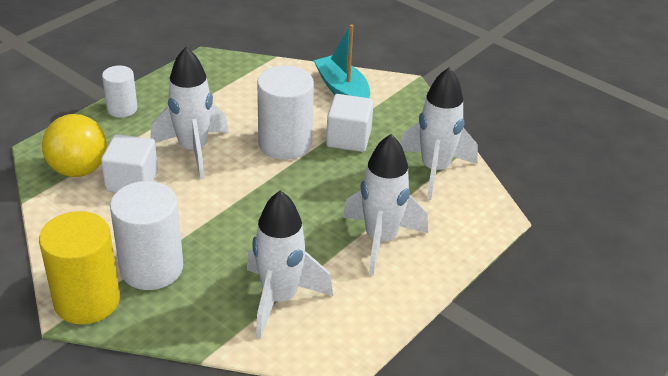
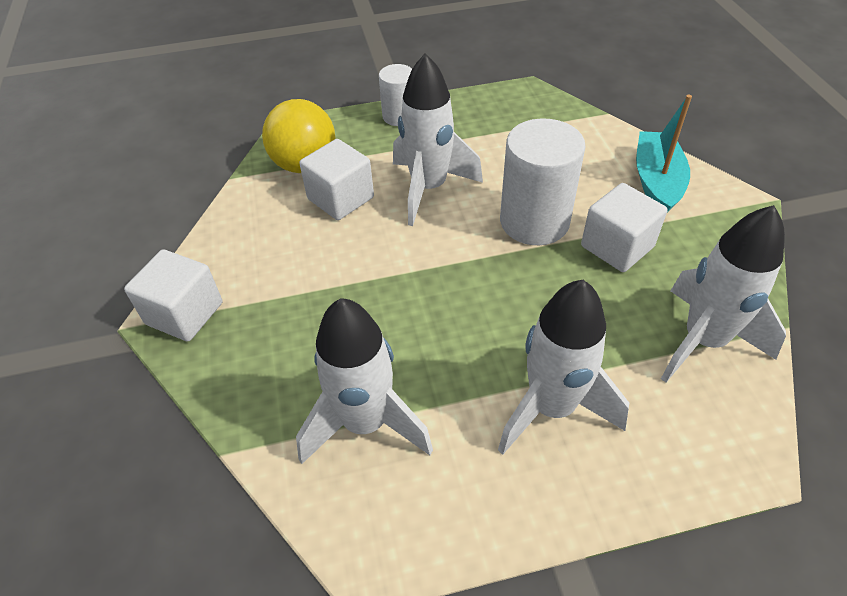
camera: 40 degrees right, 10 degrees up
(87, 300) = (184, 313): yellow cylinder -> white cube
(151, 268) = (272, 307): white cylinder -> none

